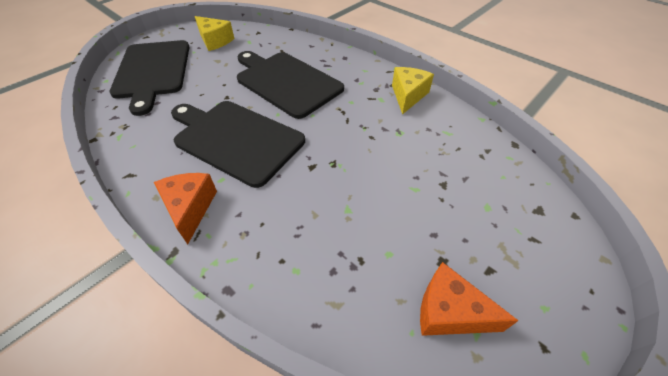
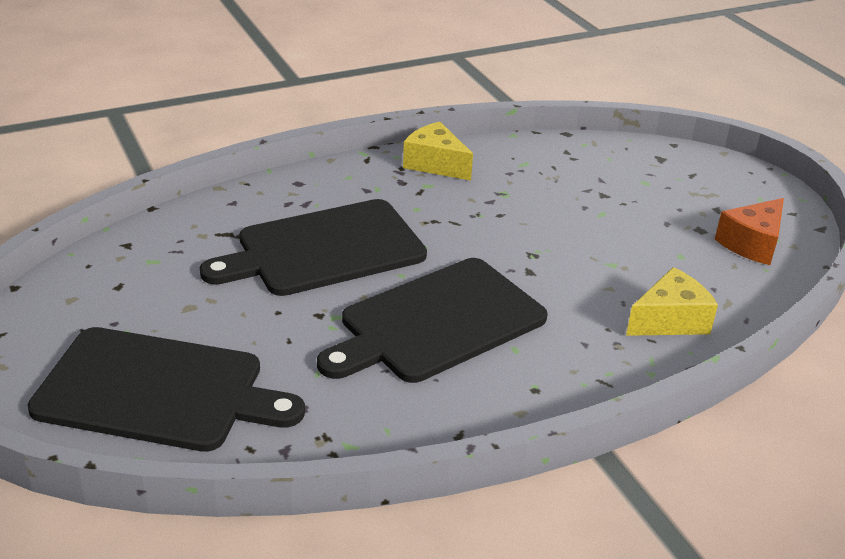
camera: 70 degrees left, 15 degrees down
(190, 208) = (558, 382): orange cheese -> none
(215, 41) = (109, 299): yellow cheese -> yellow cheese (669, 320)

